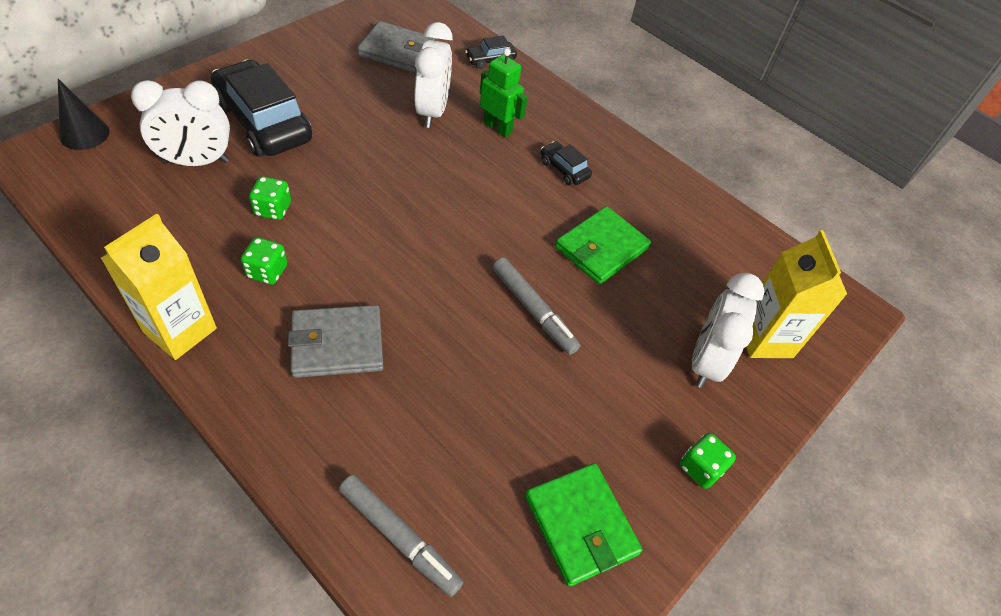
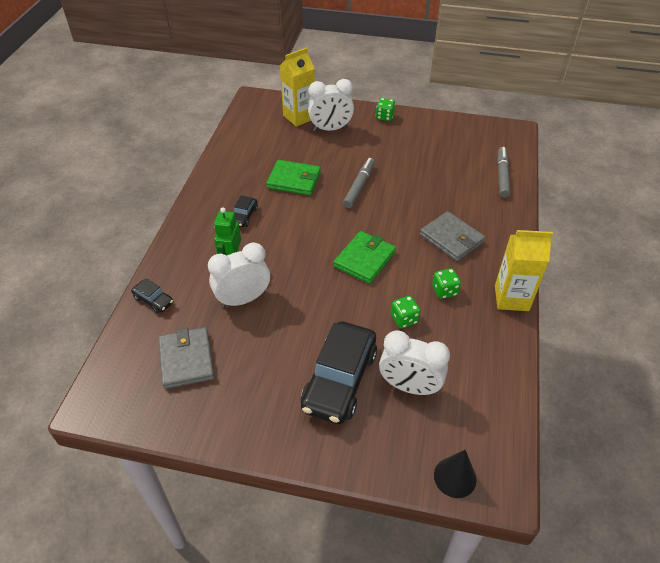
camera: 115 degrees left, 5 degrees down
(197, 162) = (409, 386): white clock -> white clock turned 150 degrees clockwise
(580, 525) = (442, 136): green wallet -> green wallet (364, 259)

